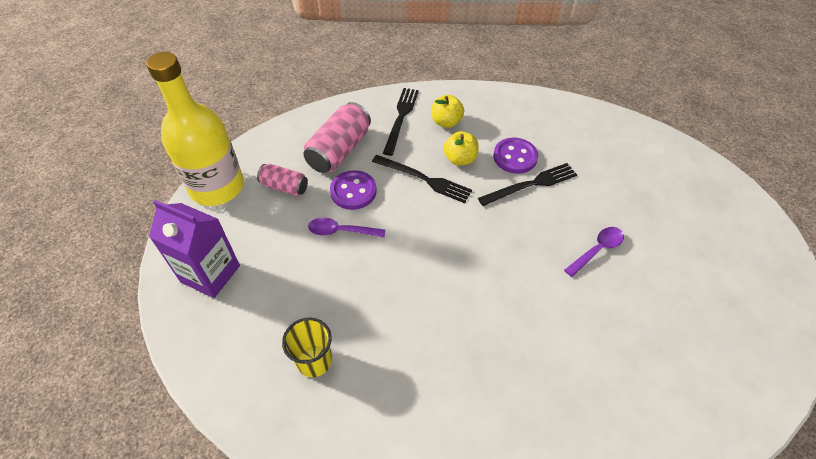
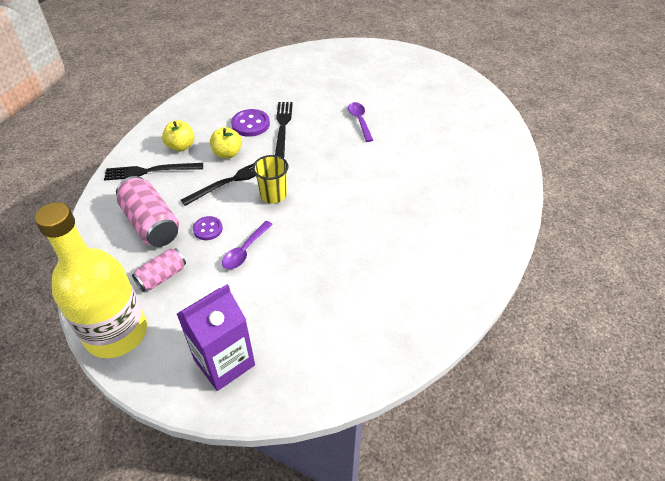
camera: 65 degrees left, 5 degrees down
(314, 361) = (360, 305): yellow cup -> yellow cup (273, 195)
(353, 191) = (208, 229): purple button -> purple button, size x0.64
(401, 118) = (150, 171): black fork -> black fork turned 45 degrees counterclockwise

